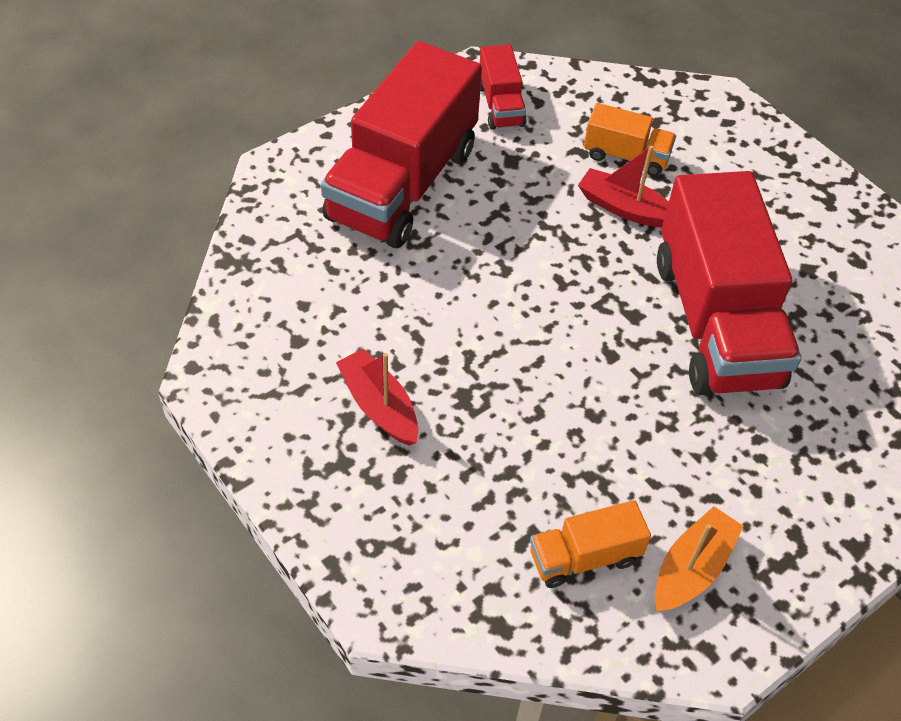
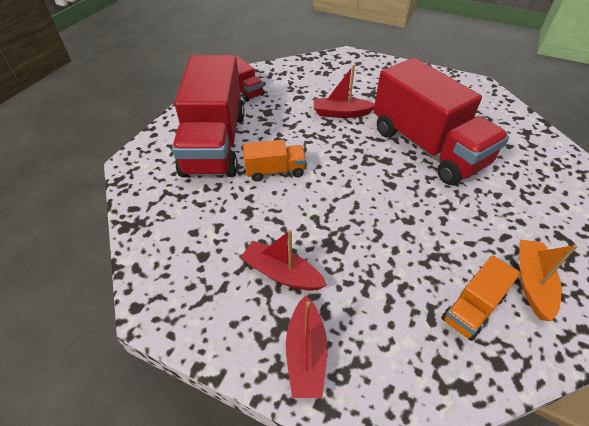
camera: 25 degrees left, 5 degrees down
(348, 506) = (306, 354): none -> red boat
(626, 156) = (323, 91): orange truck -> orange truck (275, 171)

